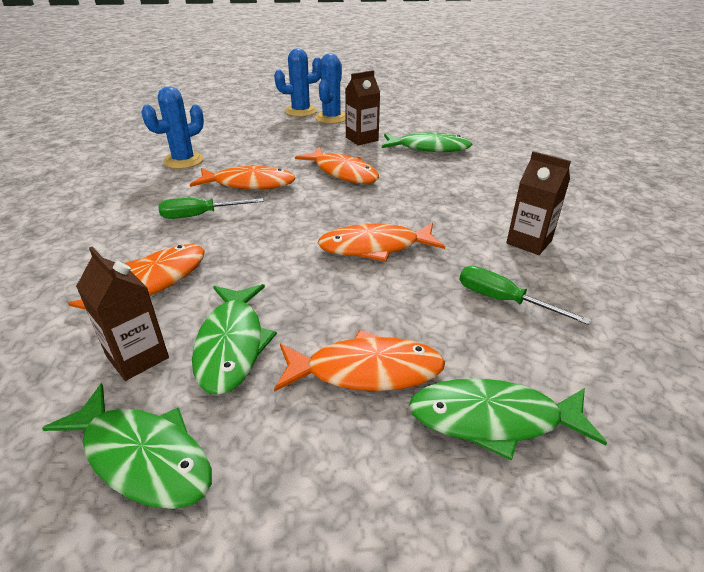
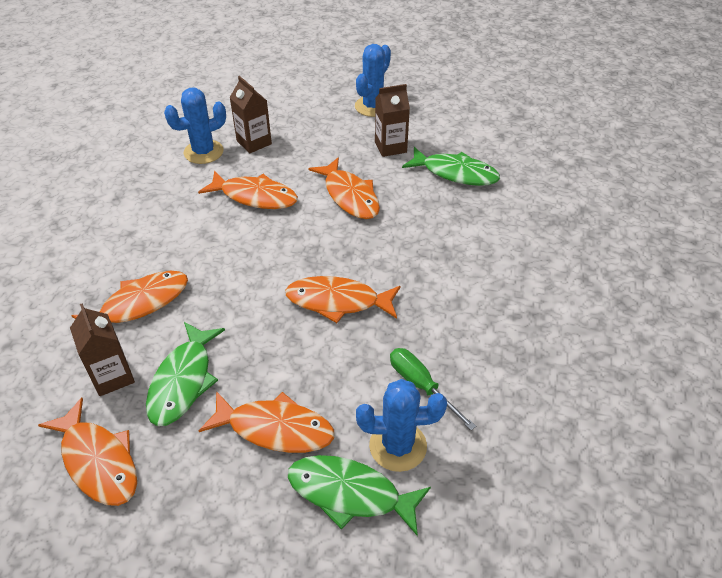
camera: 15 degrees right, 10 degrees up
(142, 457) = (98, 461): green fish -> orange fish
(200, 215) = (199, 231): green screwdriver -> none
(301, 111) = (344, 90): blue cactus -> blue cactus (398, 446)
(529, 242) = (484, 324): brown carton -> brown carton (254, 142)

